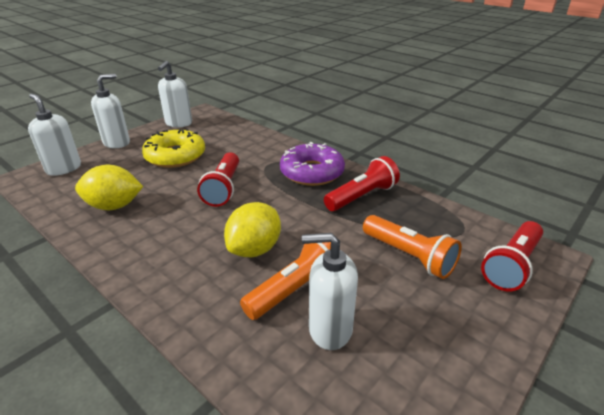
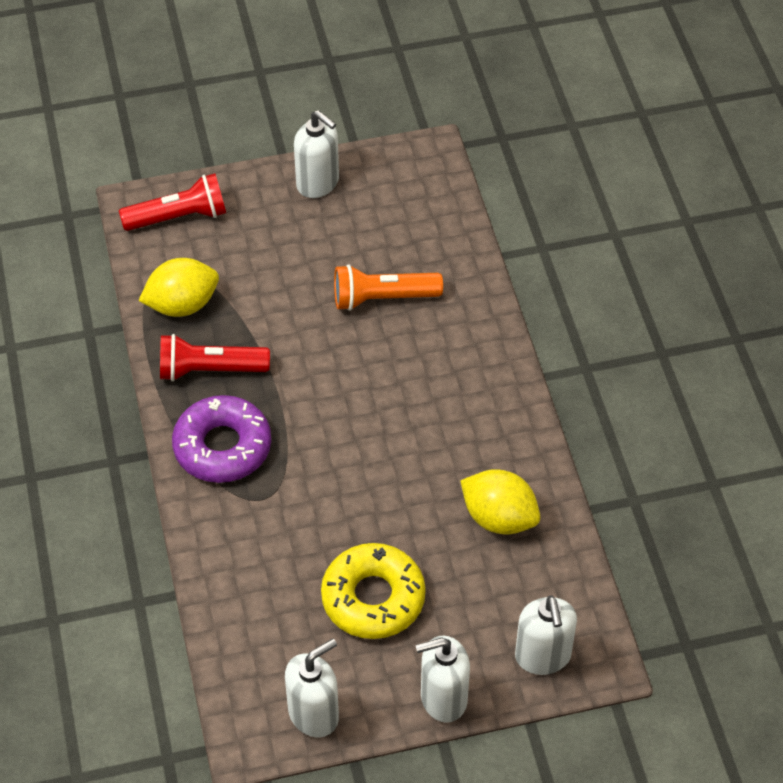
camera: 145 degrees left, 20 degrees up
(223, 188) = (353, 478): red flashlight -> none
(255, 249) = (384, 361): yellow lemon -> yellow lemon (182, 305)
(329, 329) = (385, 252): white soap dispenser -> white soap dispenser (318, 183)
(409, 256) = (252, 273): orange flashlight -> none

